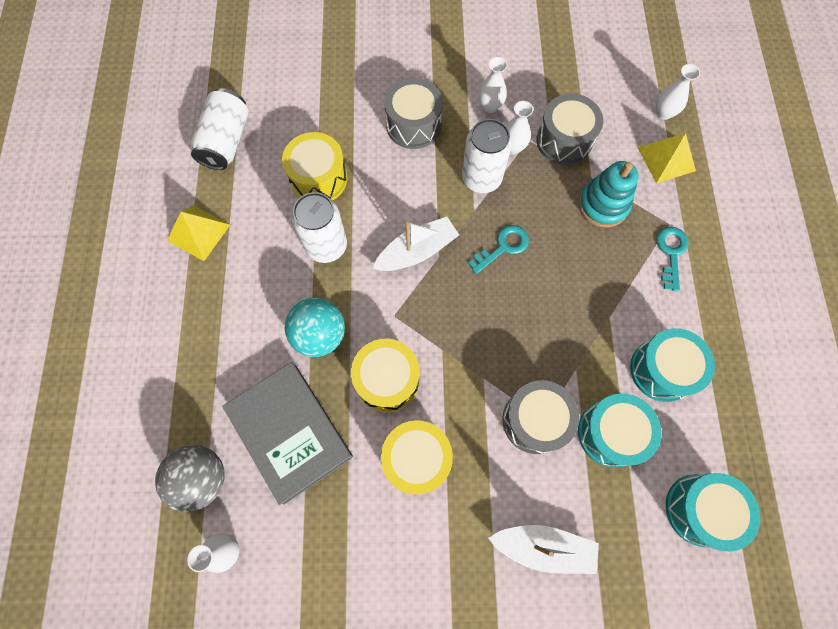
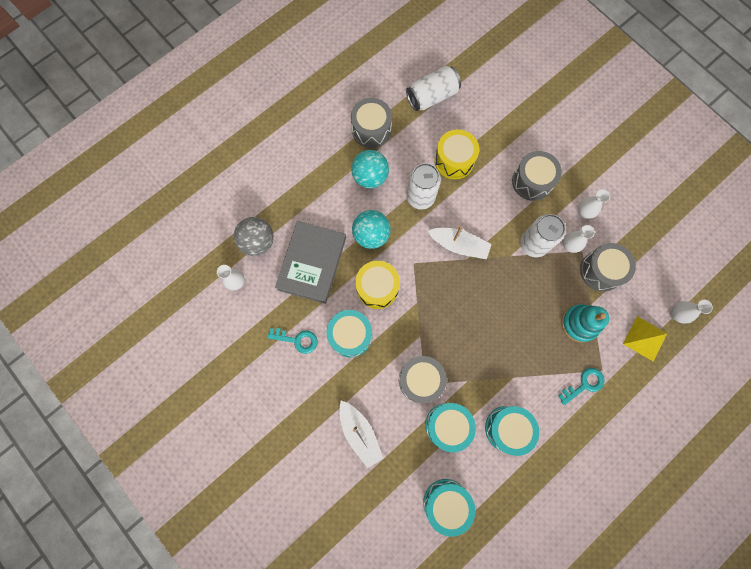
camera: 50 degrees right, 5 degrees up
(198, 232) = (371, 130): yellow pyramid -> grey drum
(251, 279) = (370, 177): none -> turquoise ball
(416, 459) = (350, 335): yellow drum -> turquoise drum
(503, 247) = (502, 288): turquoise key -> turquoise key (297, 340)

